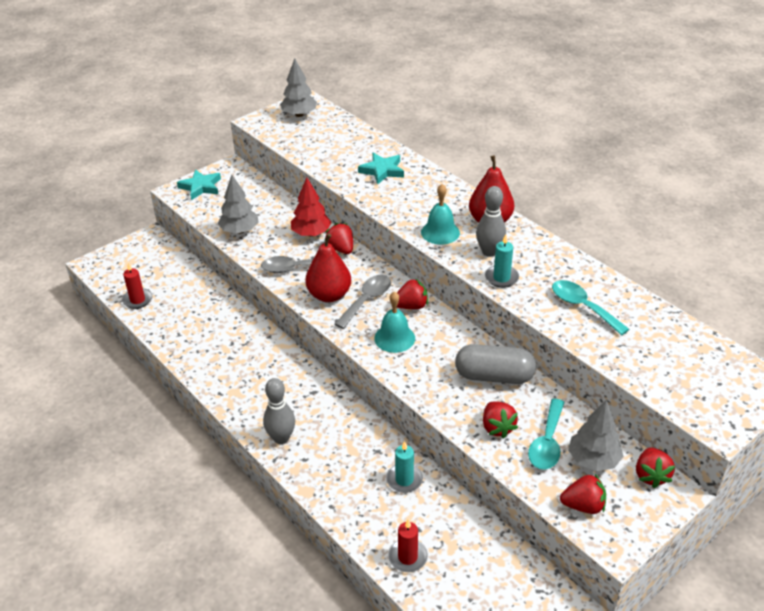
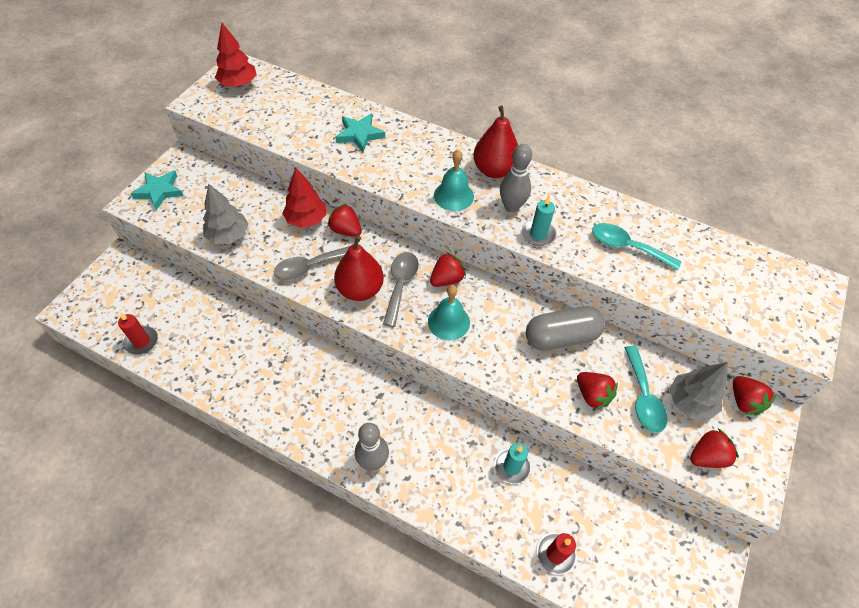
camera: 25 degrees left, 15 degrees up
(299, 114) = (238, 84): grey tree -> red tree

